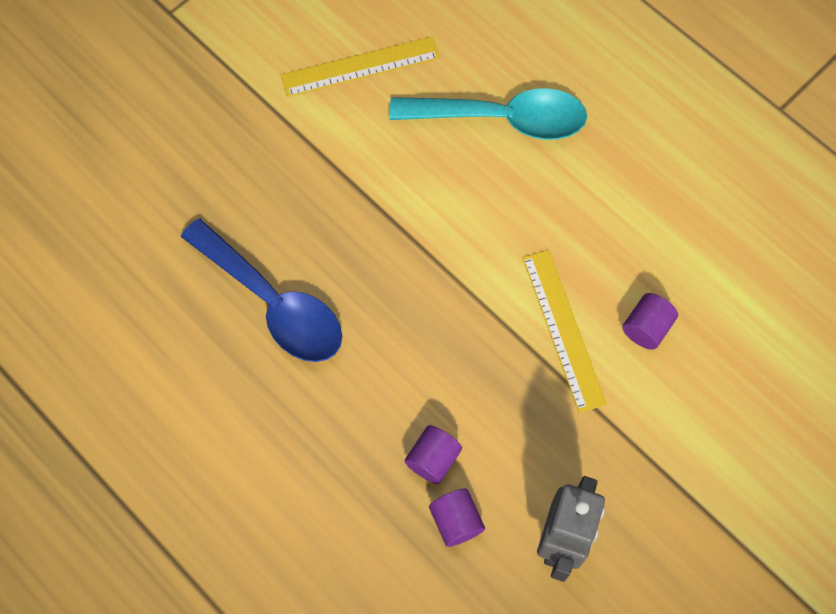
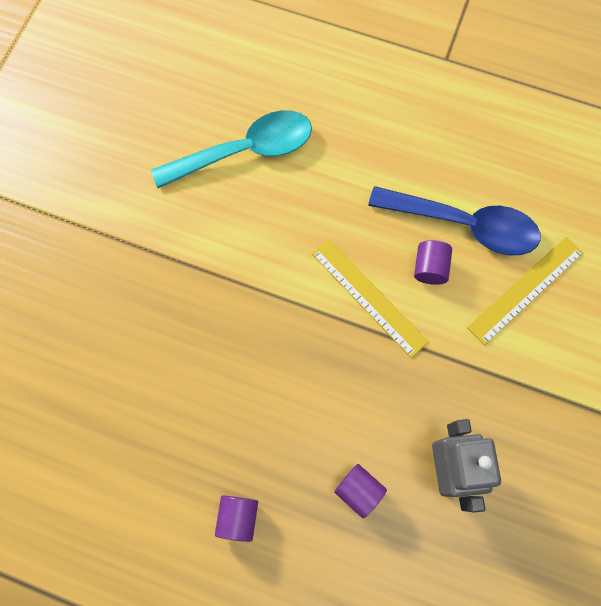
camera: 25 degrees left, 5 degrees up
(273, 303) = (131, 378): blue spoon -> blue spoon (464, 225)
(360, 67) = (115, 155): yellow ruler -> yellow ruler (525, 290)
(433, 459) = (317, 448): purple cylinder -> purple cylinder (238, 517)

